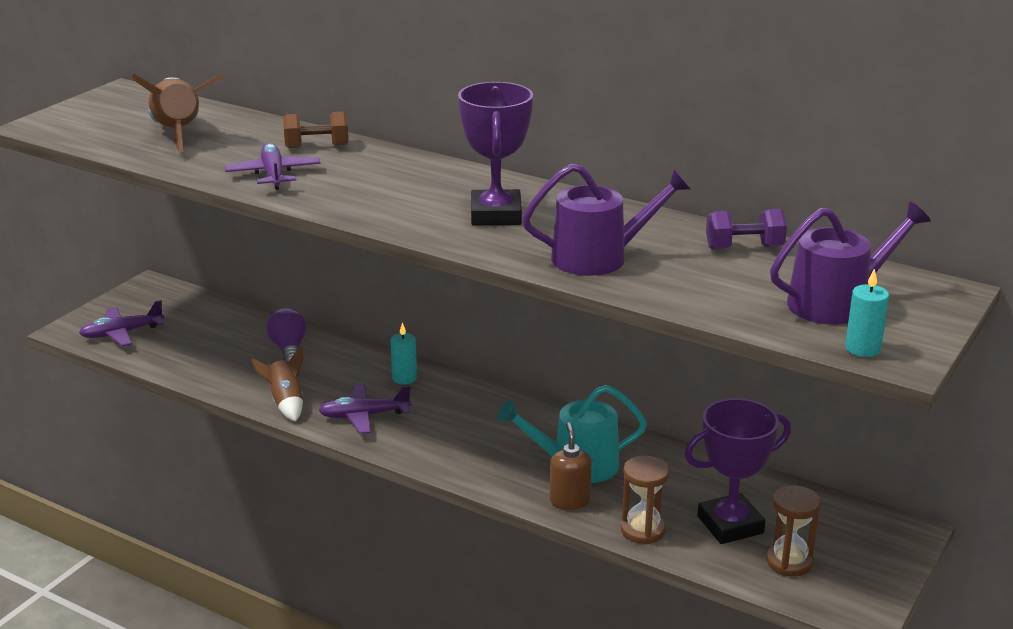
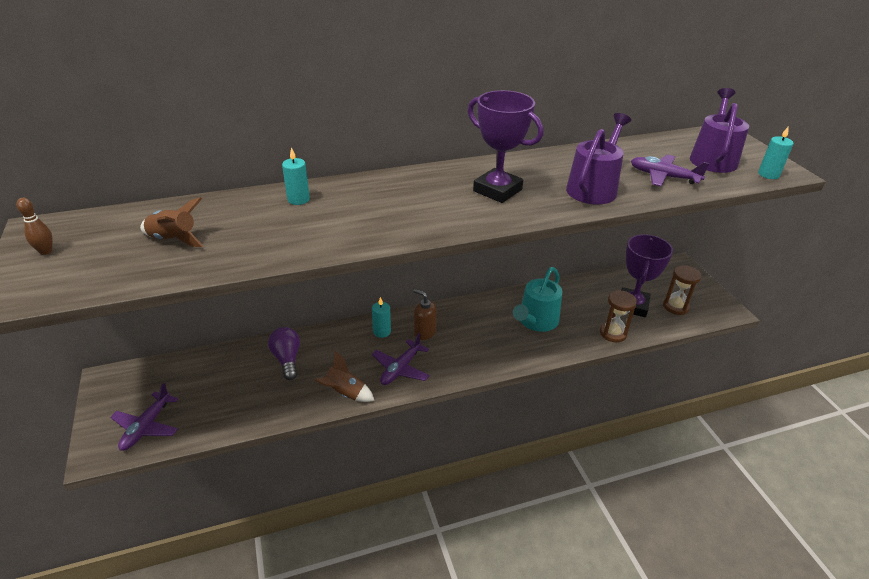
camera: 50 degrees left, 10 degrees up
(99, 107) = (46, 251): none -> brown bowling pin
(179, 134) = (174, 239): brown rocket -> brown rocket, size x0.61
(273, 174) = (316, 233): purple plane -> purple plane (663, 176)
(289, 350) = (287, 359): purple light bulb -> purple light bulb turned 45 degrees clockwise
(317, 146) = (298, 199): brown dumbbell -> turquoise candle
(569, 501) = (565, 341): brown soap dispenser -> brown soap dispenser (424, 332)
(744, 248) = (627, 150): purple dumbbell -> none

